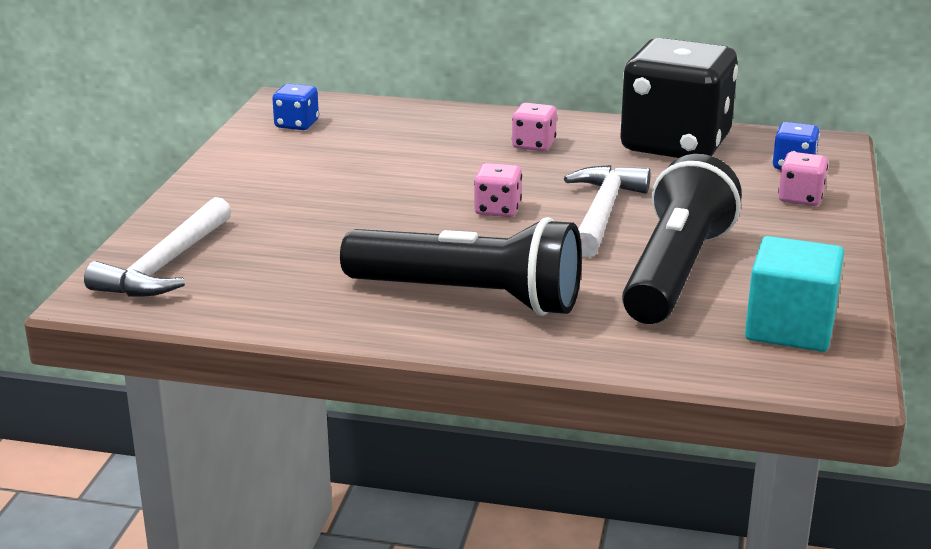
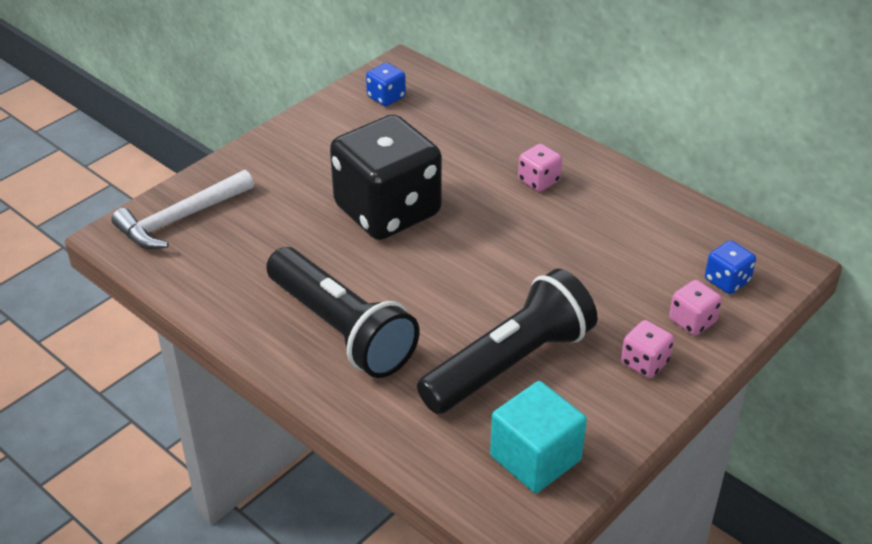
camera: 30 degrees right, 15 degrees up
(497, 210) = (444, 245): pink dice -> pink dice (644, 362)
(602, 213) = (517, 278): white hammer -> none
(675, 145) = (652, 220): black dice -> black dice (387, 211)

